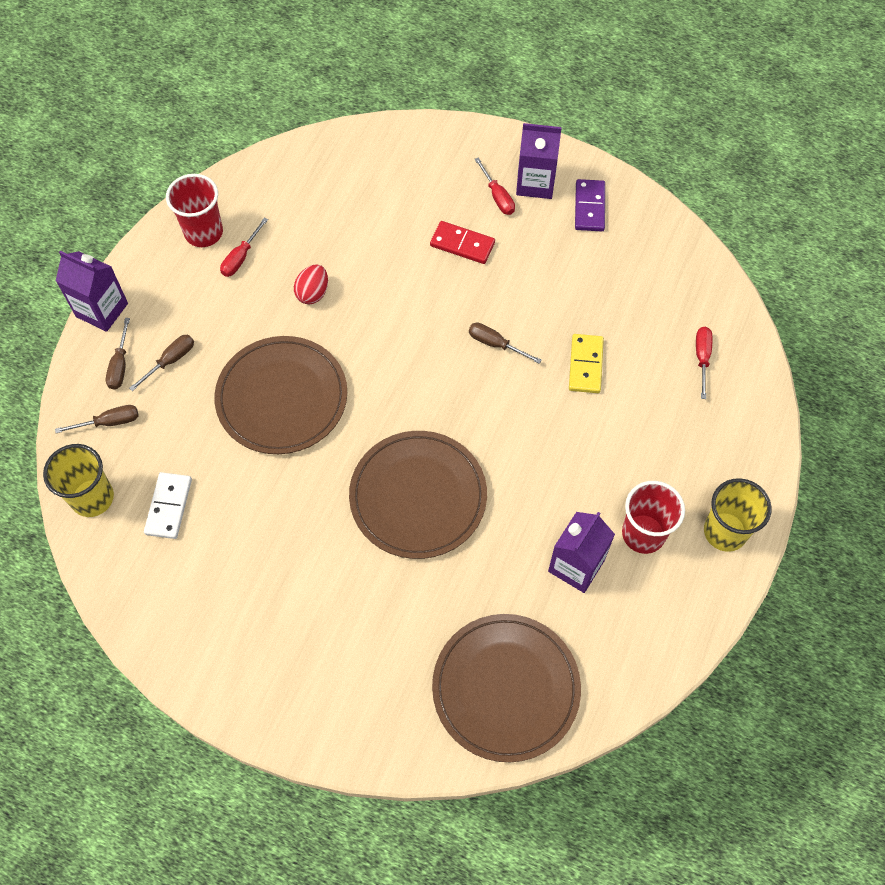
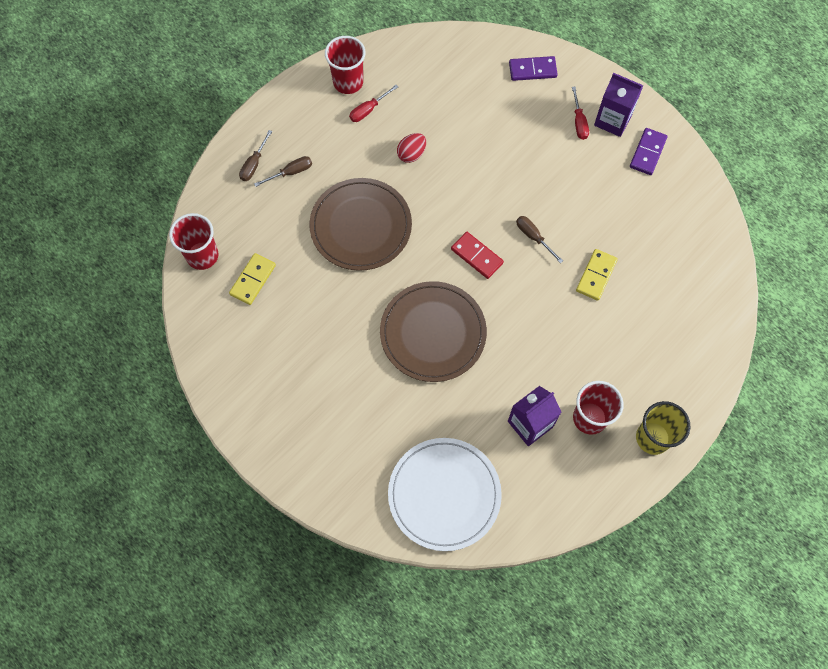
camera: 20 degrees right, 5 degrees up
(92, 498) = (202, 255): yellow cup -> red cup
(102, 310) = (255, 118): purple carton -> none
(109, 422) = (232, 204): brown screwdriver -> none
(168, 506) = (253, 280): white domino -> yellow domino
(421, 154) = (532, 70): none -> purple domino
(462, 244) = (537, 151): red domino -> red domino (477, 256)
(506, 688) = (444, 494): brown plate -> white plate
(702, 358) = (688, 300): red screwdriver -> none

